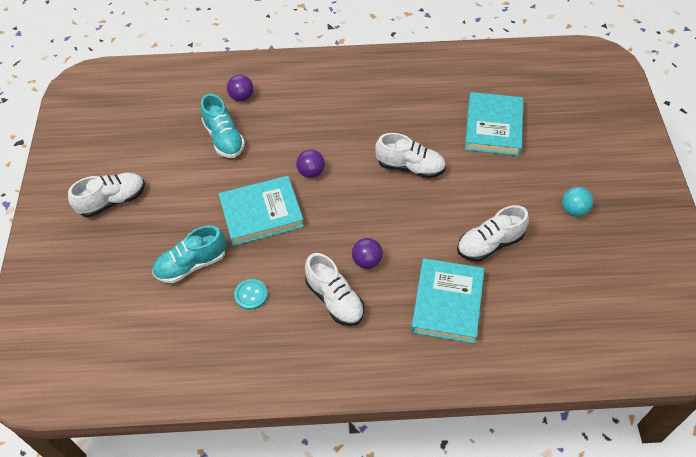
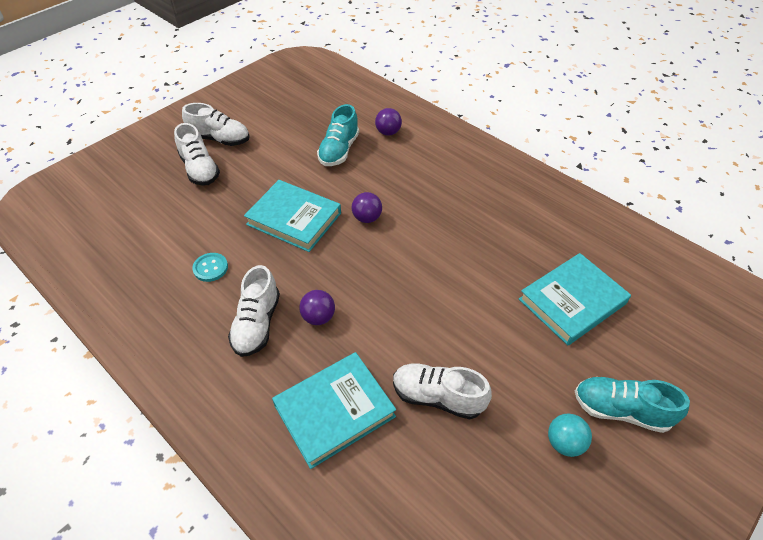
camera: 45 degrees right, 5 degrees down
(191, 264) = (206, 215): turquoise shoe -> turquoise shoe (620, 410)
(410, 167) = (450, 275): white shoe -> white shoe (200, 169)

